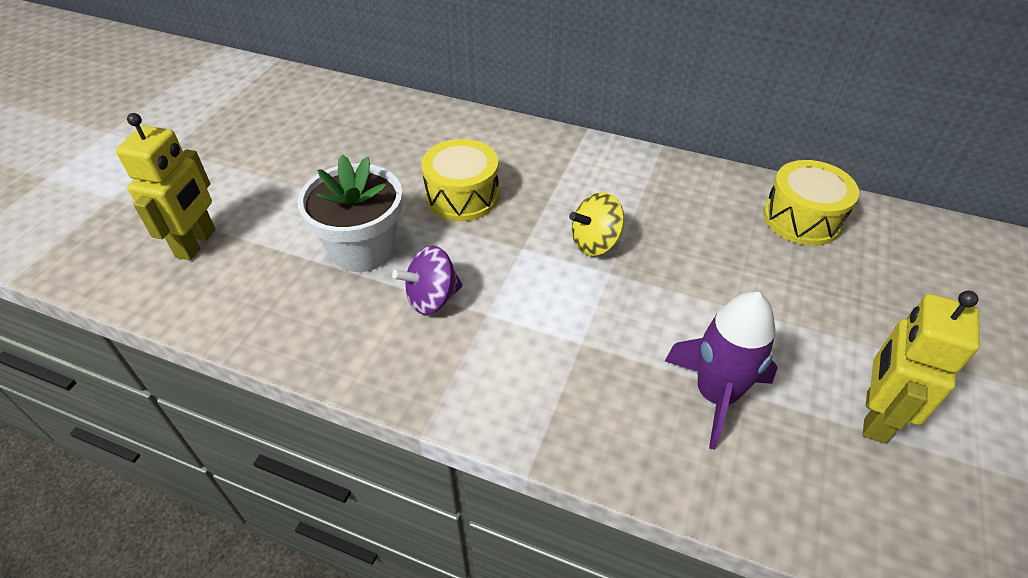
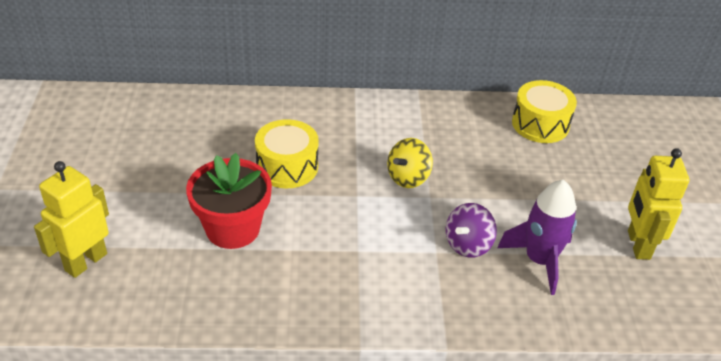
camera: 25 degrees left, 5 degrees down
(196, 243) = (85, 262): yellow robot -> yellow robot turned 135 degrees counterclockwise
(363, 249) = (233, 229): white flower pot -> red flower pot
(432, 298) = (311, 251): purple spinning top -> purple spinning top (468, 245)

